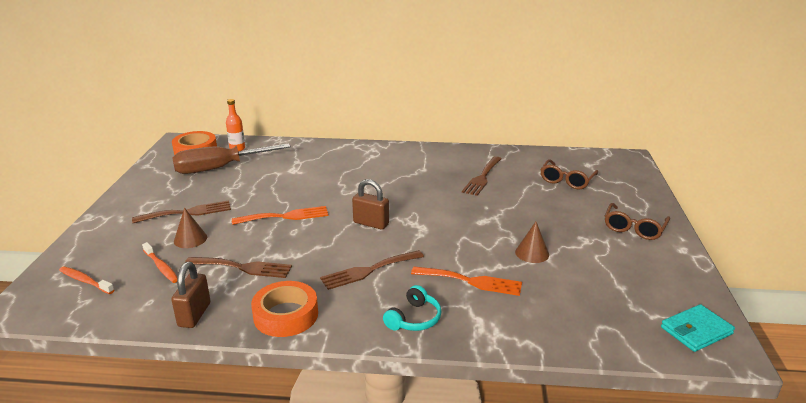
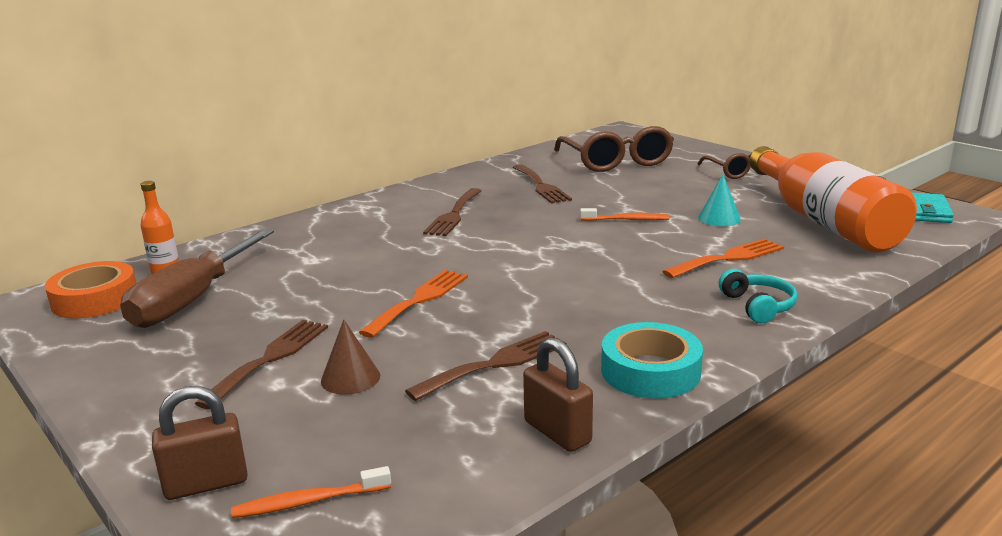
camera: 45 degrees left, 5 degrees down
(161, 267) = (386, 422): orange toothbrush -> orange toothbrush (626, 220)
(286, 315) = (650, 371): orange tape -> turquoise tape
(368, 271) = (629, 296): brown fork -> brown fork (454, 214)
(371, 223) = (531, 262): brown padlock -> brown padlock (206, 484)
(532, 253) = (719, 218): brown cone -> turquoise cone
(566, 180) = (616, 161): brown glasses -> brown glasses, size x1.61
(596, 294) = (824, 221): none -> orange bottle

